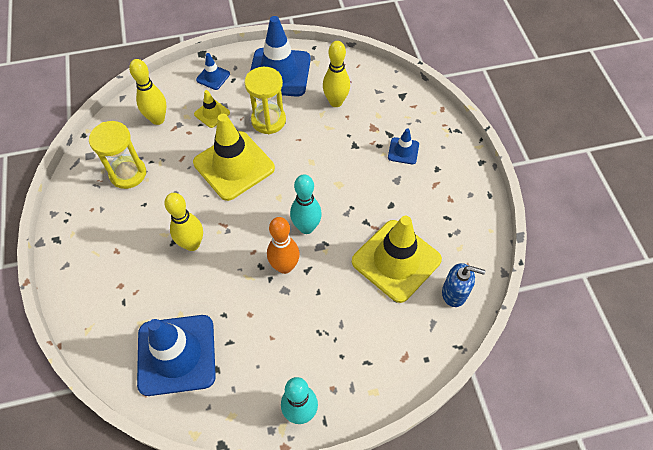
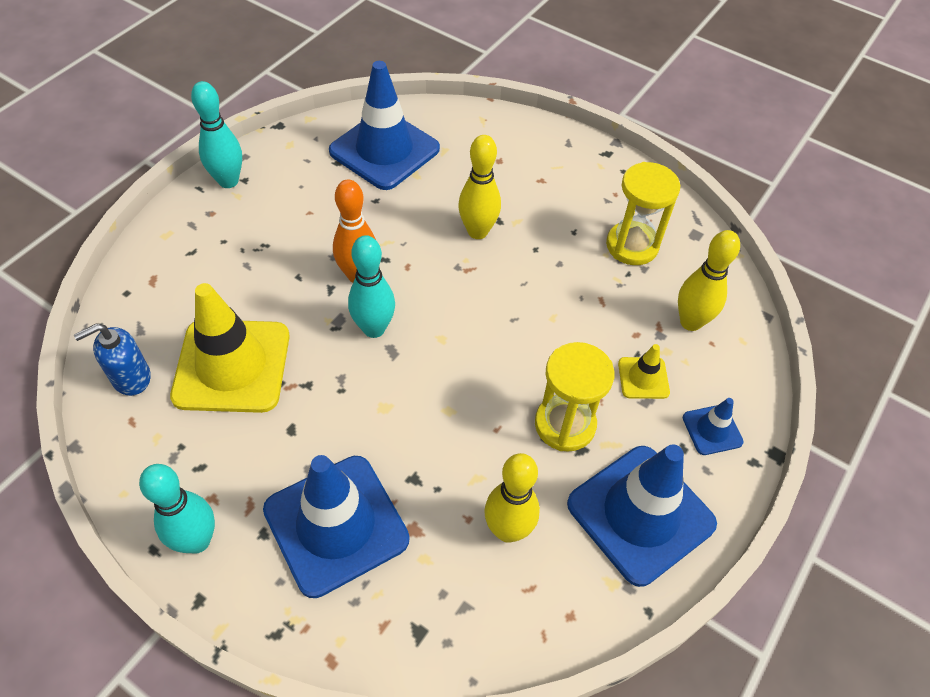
camera: 135 degrees right, 5 degrees down
(234, 165) = (535, 335): yellow traffic cone -> none
(403, 151) = (336, 524): blue traffic cone -> blue traffic cone, size x2.19
(468, 185) = (197, 541): none -> turquoise bowling pin

